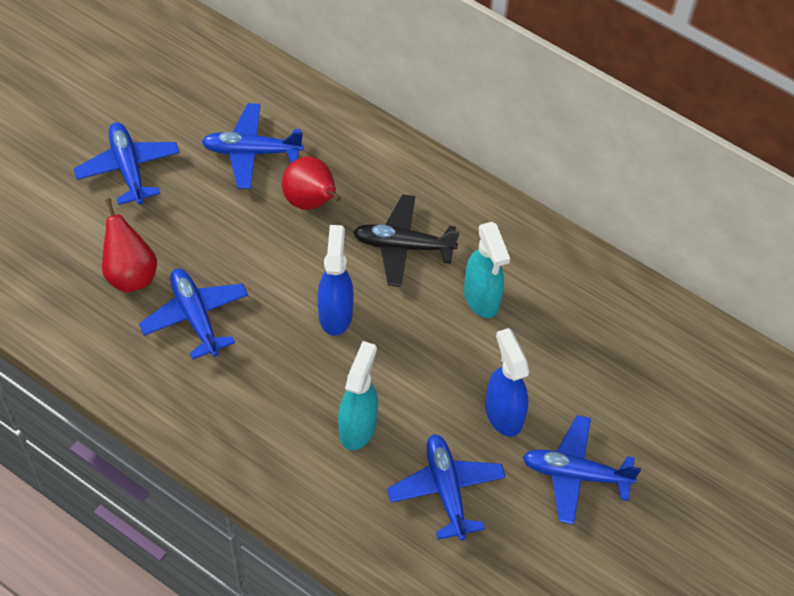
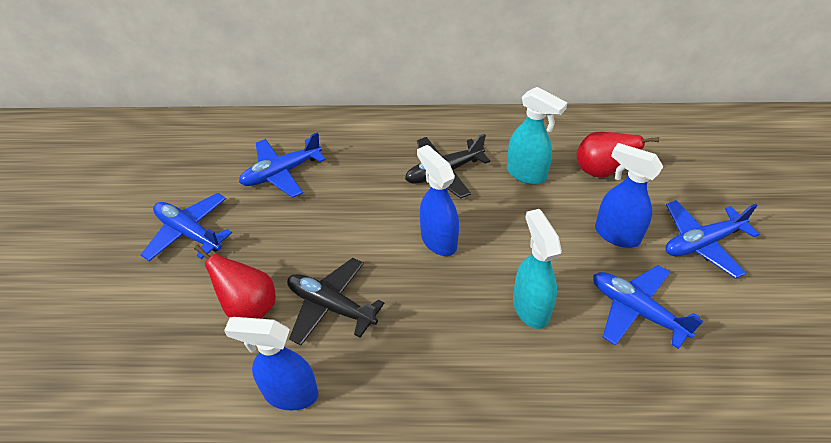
camera: 30 degrees left, 10 degrees down
(111, 369) = (290, 394): none -> blue spray bottle
(195, 317) = (331, 306): blue plane -> black plane
(311, 201) = (353, 180): red pear -> red pear (600, 171)

